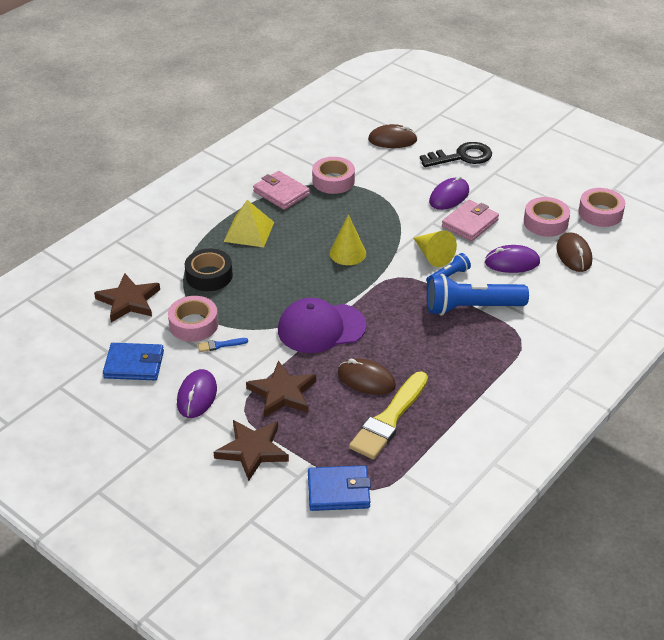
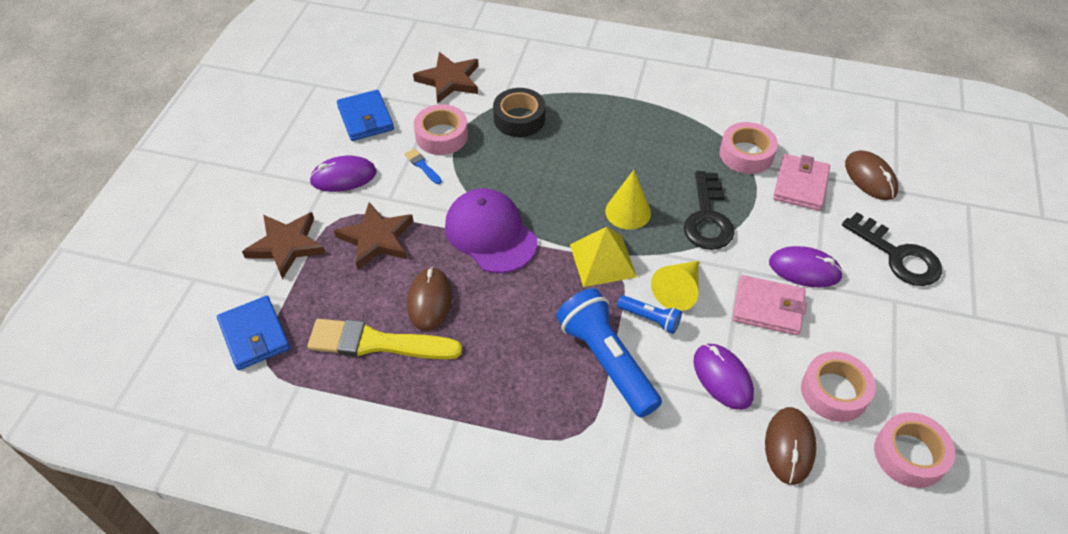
camera: 65 degrees right, 10 degrees up
(249, 231) = (607, 121): yellow pyramid -> yellow pyramid (603, 260)
(281, 193) = (690, 121): pink wallet -> pink wallet (800, 185)
(379, 220) = (707, 218): none -> black key
(573, 255) = (789, 446): brown mouse -> brown mouse turned 45 degrees counterclockwise

